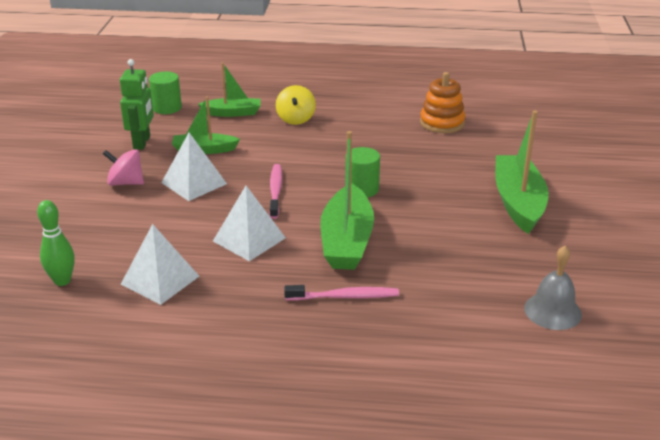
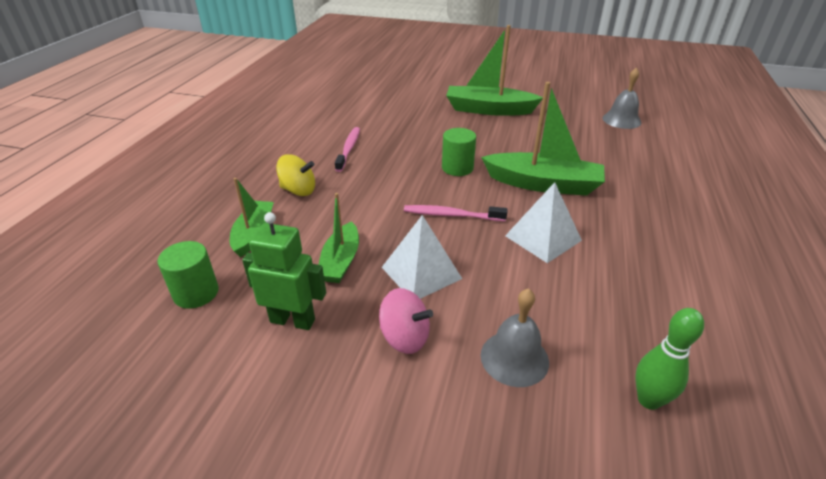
camera: 80 degrees left, 5 degrees up
(105, 225) = (514, 358): none -> grey bell
(126, 183) = (405, 337): pink spinning top -> pink spinning top turned 90 degrees counterclockwise
(160, 280) = (627, 305): white pyramid -> none
(344, 296) = (626, 193): pink toothbrush -> pink toothbrush (349, 149)
(442, 123) = (352, 119): orange stacking toy -> none

